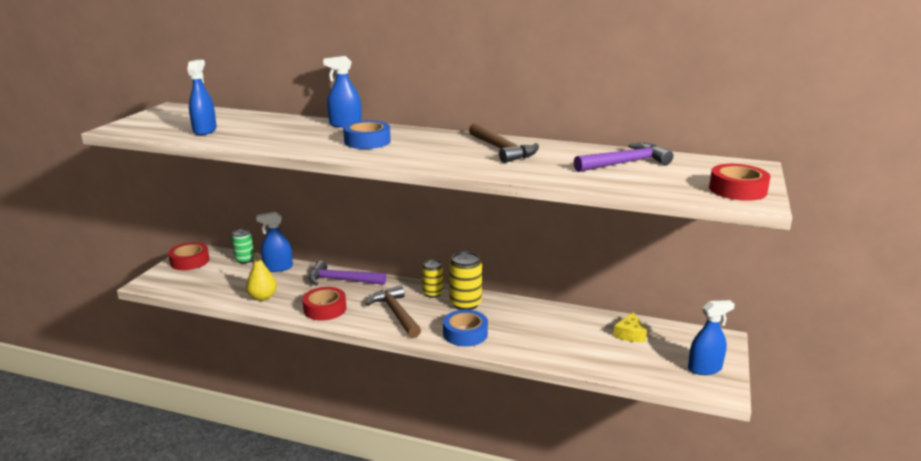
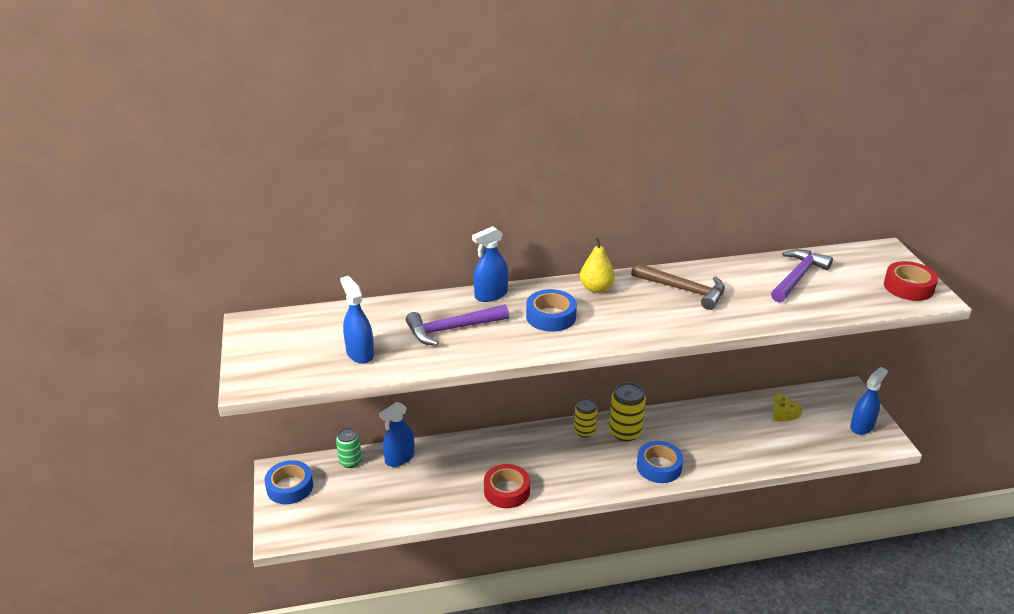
camera: 30 degrees left, 10 degrees up
(190, 261) = (290, 487): red tape -> blue tape
(262, 297) = (429, 502): yellow pear -> yellow pear (596, 288)
(341, 280) = (483, 449): purple hammer -> purple hammer (452, 329)
(396, 313) = (577, 469): brown hammer -> none

